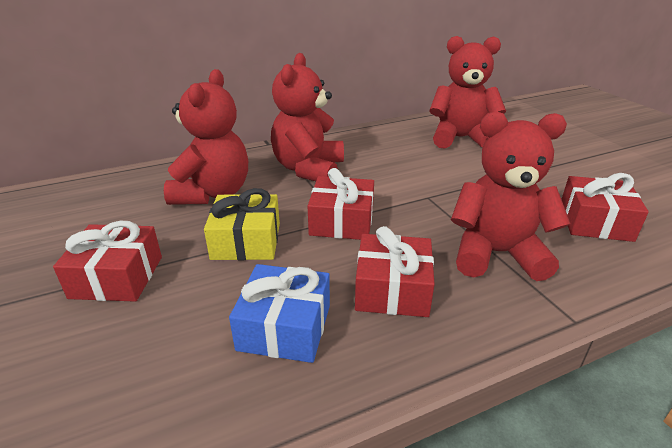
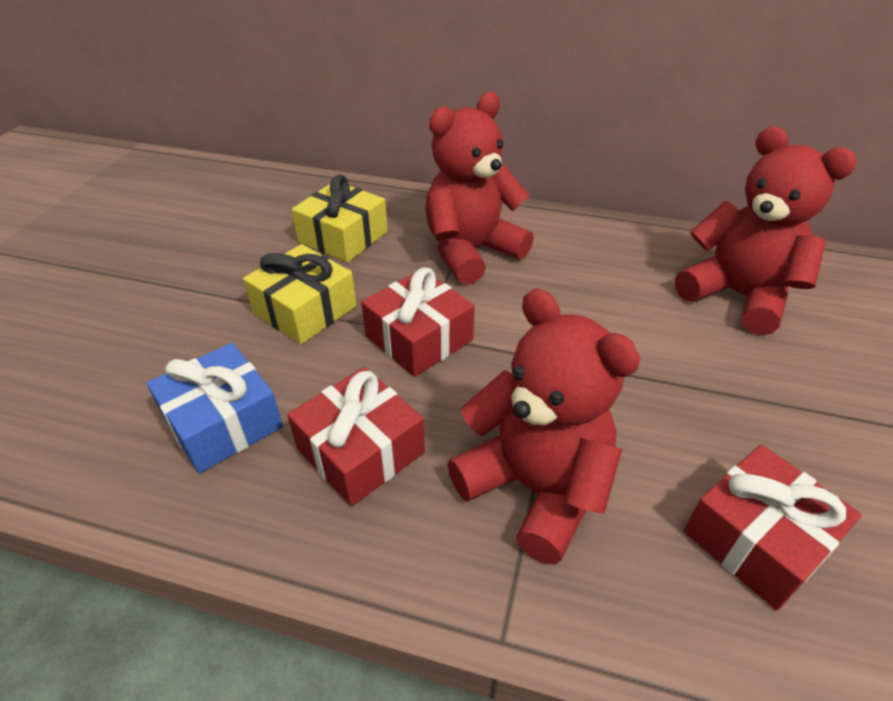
camera: 40 degrees right, 10 degrees up
(117, 277) = (173, 289): red gift -> none
(213, 193) = (343, 237): red teddy bear -> yellow gift

